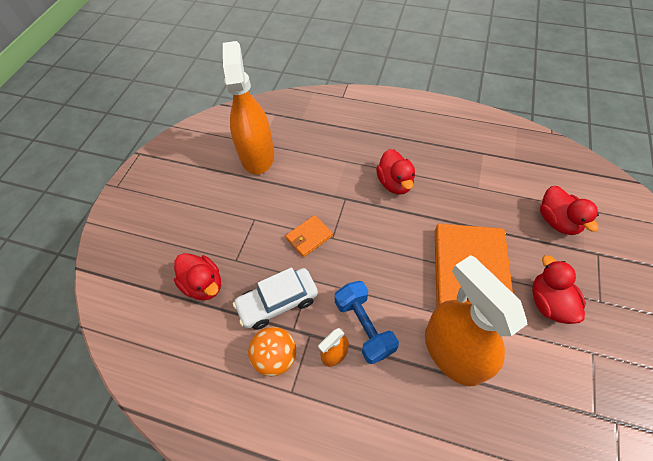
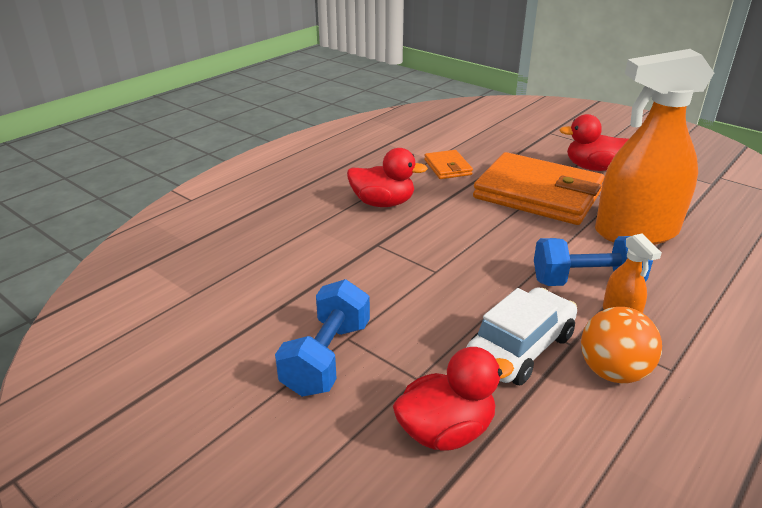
camera: 70 degrees left, 25 degrees down
(236, 217) = (326, 358): none -> blue dumbbell
(257, 155) = (215, 304): orange spray bottle -> none
(278, 302) = (520, 348): white car -> white car turned 135 degrees counterclockwise
(309, 237) = (421, 290): orange wallet -> orange wallet (447, 167)
(557, 221) = (503, 137): red duck -> none

